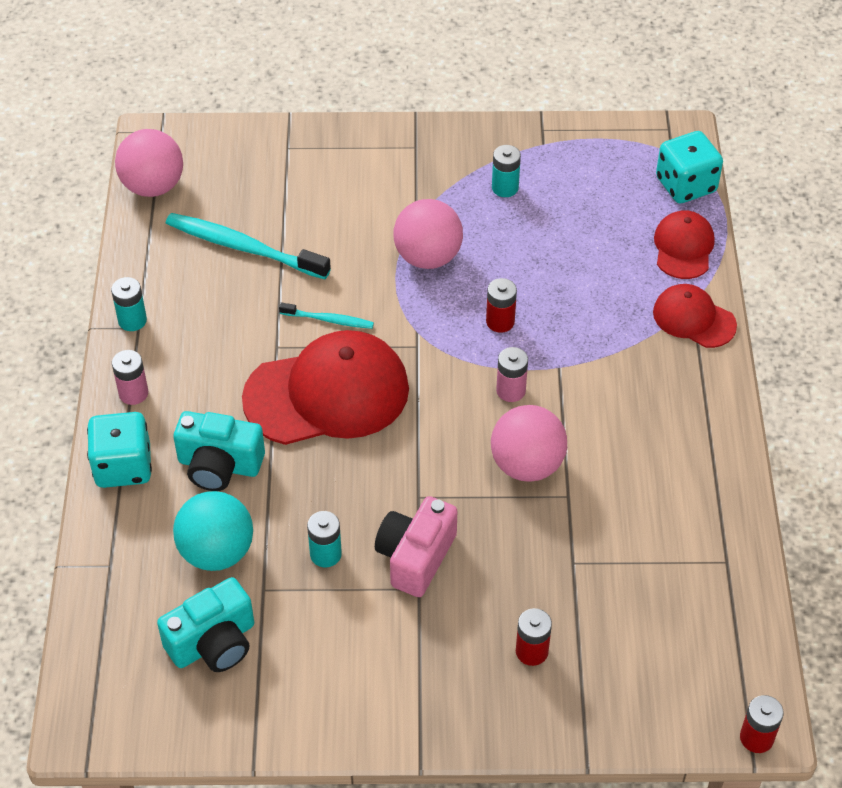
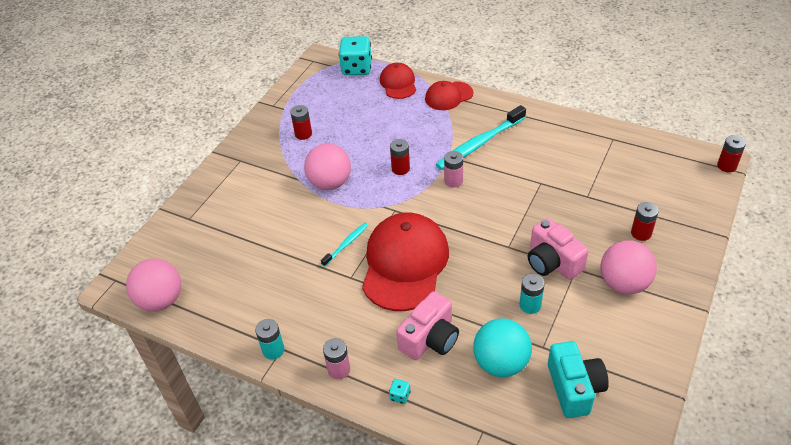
camera: 60 degrees left, 5 degrees down
(123, 466) = (400, 396): turquoise dice -> turquoise dice, size x0.41
(219, 465) = (430, 339): turquoise camera -> pink camera
(244, 248) = (256, 267): turquoise toothbrush -> turquoise toothbrush (480, 143)
(505, 188) = (303, 134): turquoise battery -> red battery
(527, 465) = (510, 192): pink ball -> pink ball (623, 283)
(683, 247) = (398, 83): red cap -> red cap turned 45 degrees clockwise

